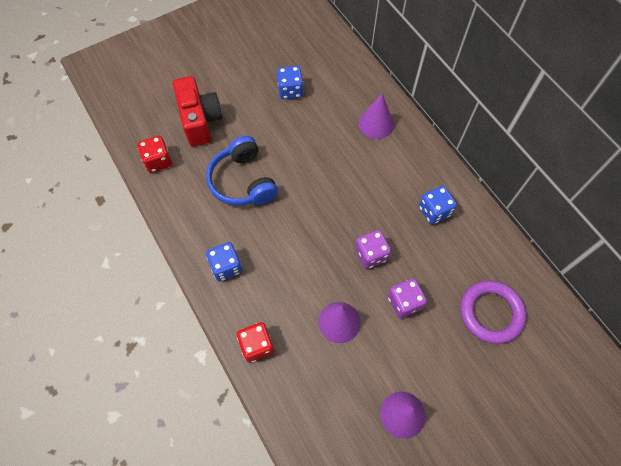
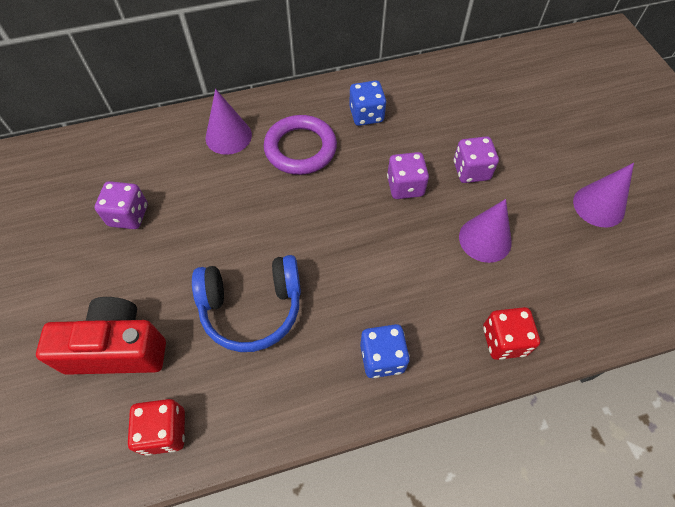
camera: 75 degrees left, 5 degrees down
(290, 90) = (128, 215): blue dice -> purple dice
(491, 313) = (494, 103): purple ring -> purple ring (300, 148)

